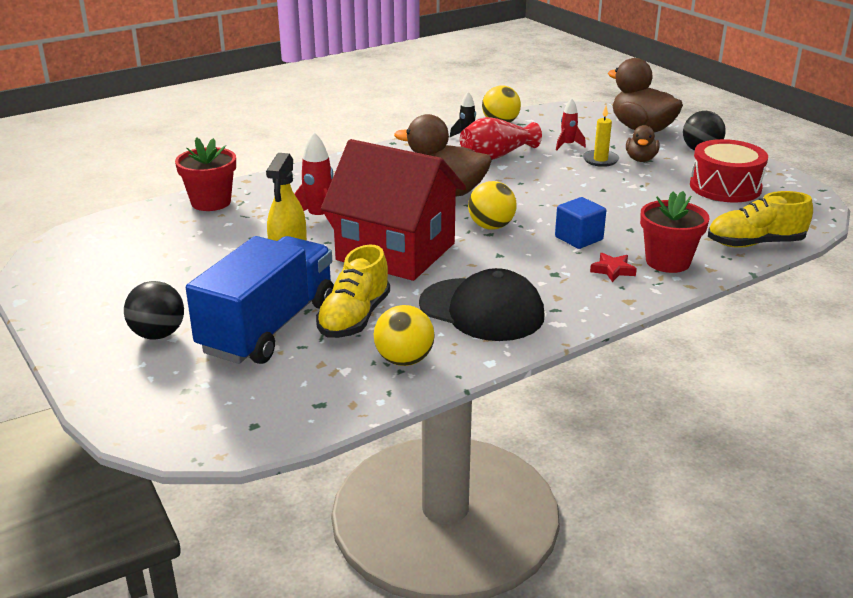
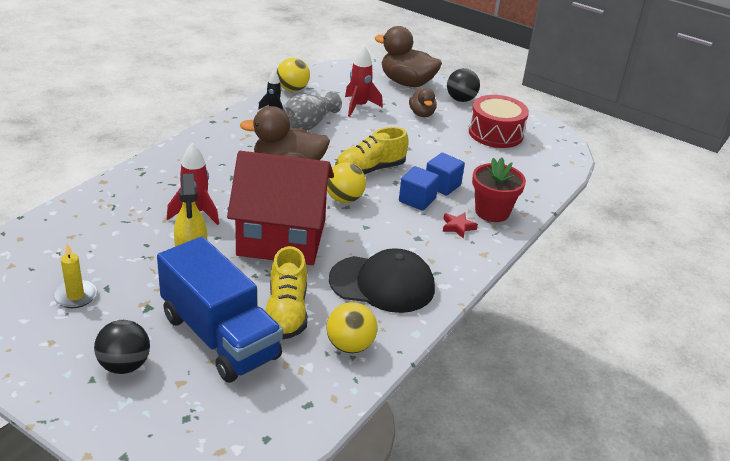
camera: 25 degrees left, 5 degrees up
(211, 202) = (84, 211): red flower pot -> none
(269, 327) = (220, 337): blue truck -> blue truck turned 135 degrees clockwise
(496, 156) = (308, 124): red vase -> grey vase
(567, 145) = (359, 106): red rocket -> red rocket, size x1.59
(600, 160) = (392, 118): yellow candle -> yellow candle (75, 296)
(620, 229) = (442, 185): none -> blue cube
(755, 244) = (542, 184): yellow shoe -> yellow shoe (370, 170)

